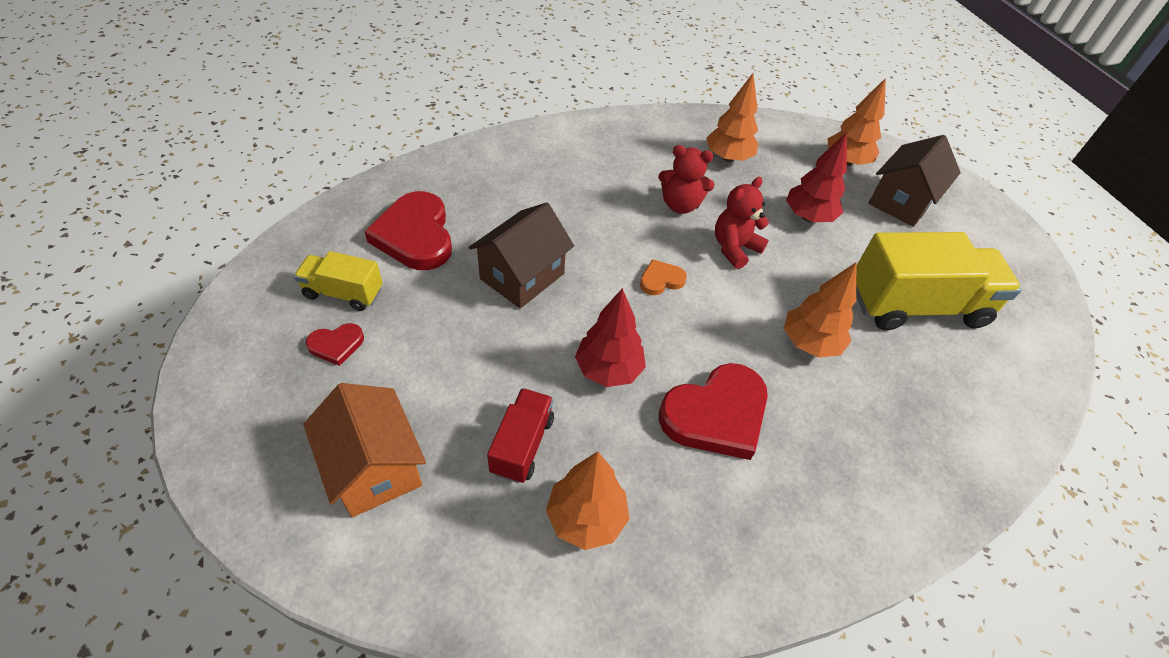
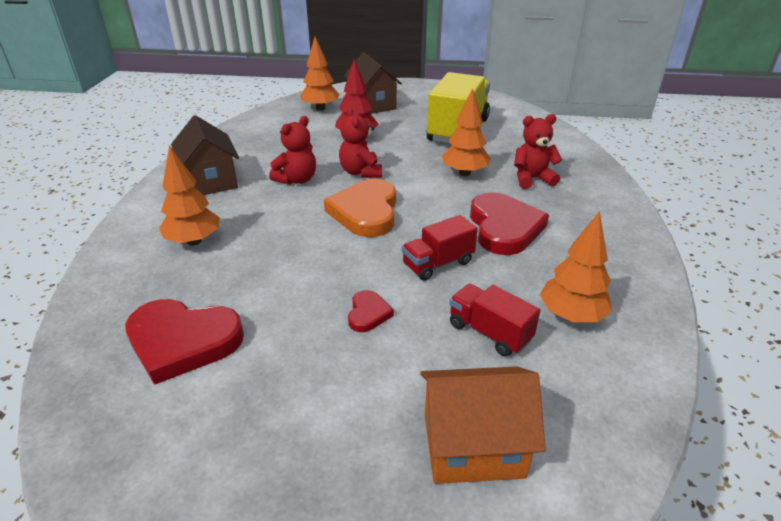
camera: 60 degrees left, 15 degrees down
(336, 345) = (291, 446): red heart -> red heart (368, 313)
(343, 293) = (216, 423): yellow truck -> none
(522, 276) = (302, 282): brown house -> brown house (210, 181)
(608, 370) = (438, 263): red tree -> red truck
(661, 280) = (365, 212): orange heart -> orange heart, size x2.07
(728, 158) = (269, 146): orange tree -> orange tree (194, 241)
(854, 420) = (532, 179): none -> red teddy bear

